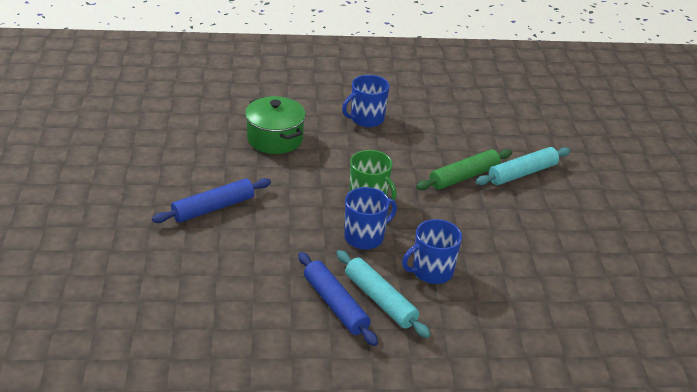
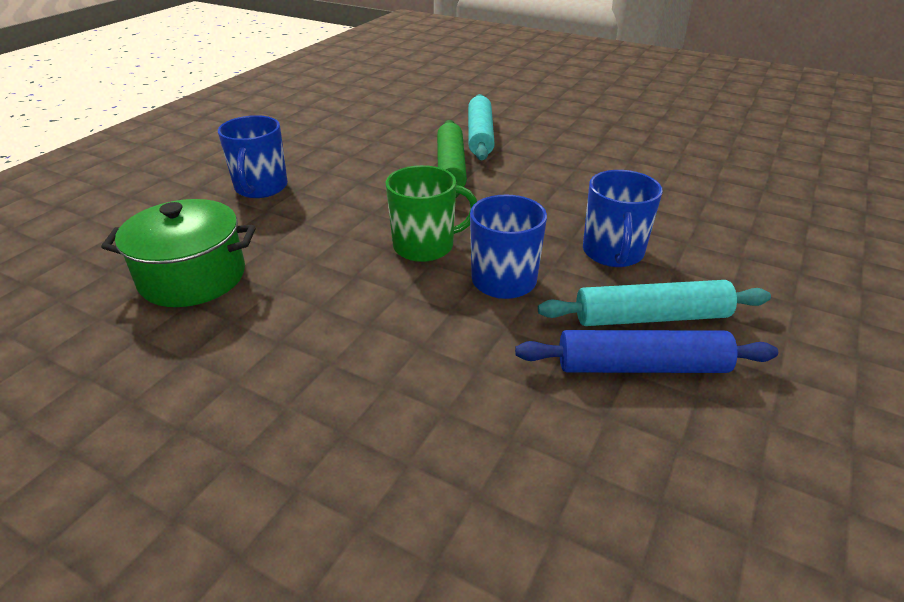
camera: 55 degrees left, 0 degrees up
(213, 208) = (281, 421): blue rolling pin -> none

